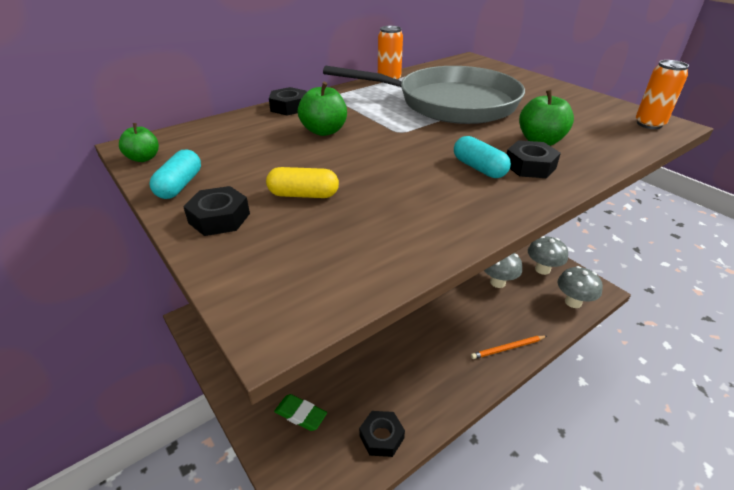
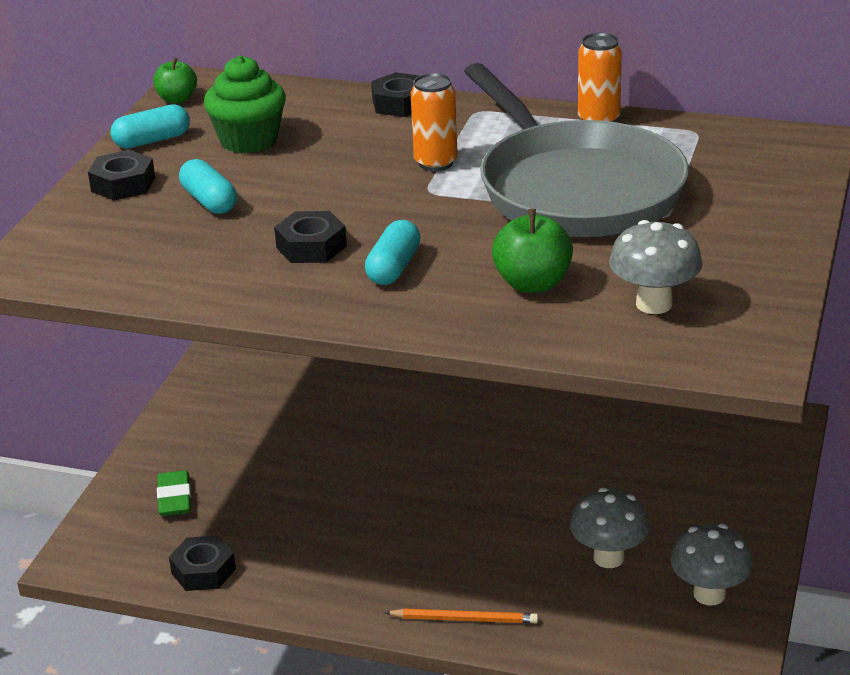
camera: 55 degrees right, 5 degrees down
(247, 156) = (249, 140): none -> green cupcake
(303, 195) = (209, 201): yellow capsule -> turquoise capsule
(324, 131) = (364, 150): green apple -> none
(507, 348) = (465, 619): orange pencil -> orange pencil turned 150 degrees clockwise
(530, 166) = (443, 296): black nut -> black nut (311, 246)
(573, 302) = (658, 654): grey mushroom -> grey mushroom (654, 304)
(649, 124) = (728, 348): orange can -> orange can (435, 163)

